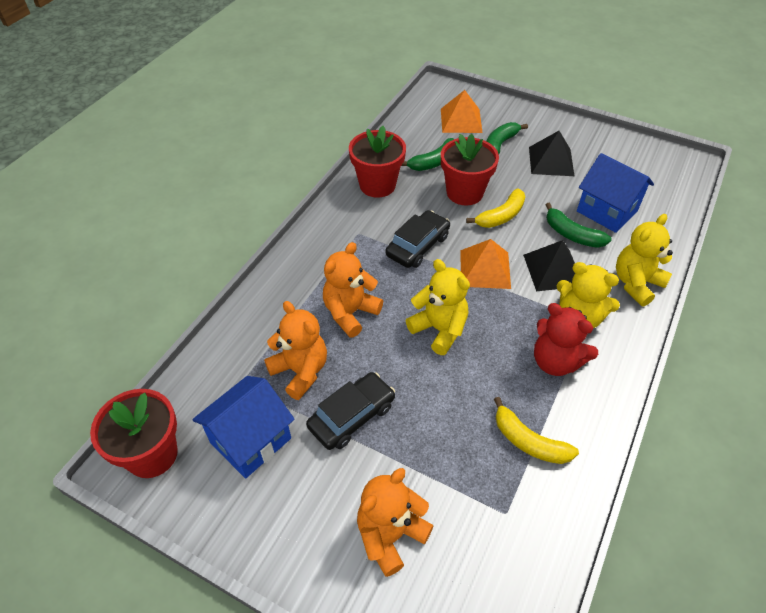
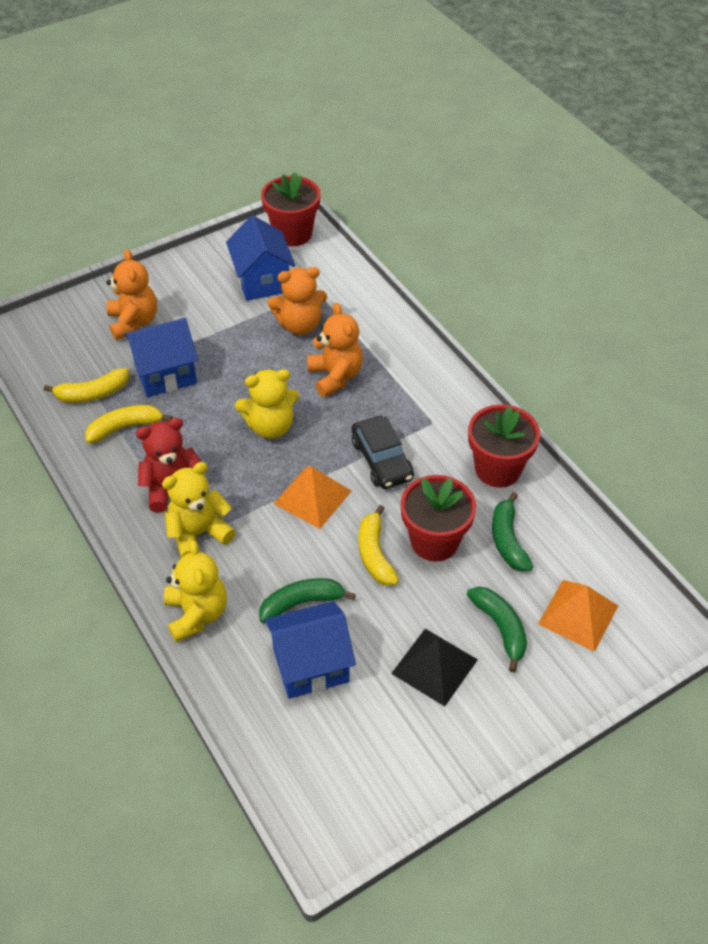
camera: 120 degrees right, 0 degrees up
(352, 416) = (235, 338): black car -> none
(440, 450) = (165, 374): none -> blue house
(514, 503) = (92, 393): none -> yellow banana
(553, 270) = (268, 552): black pyramid -> none

